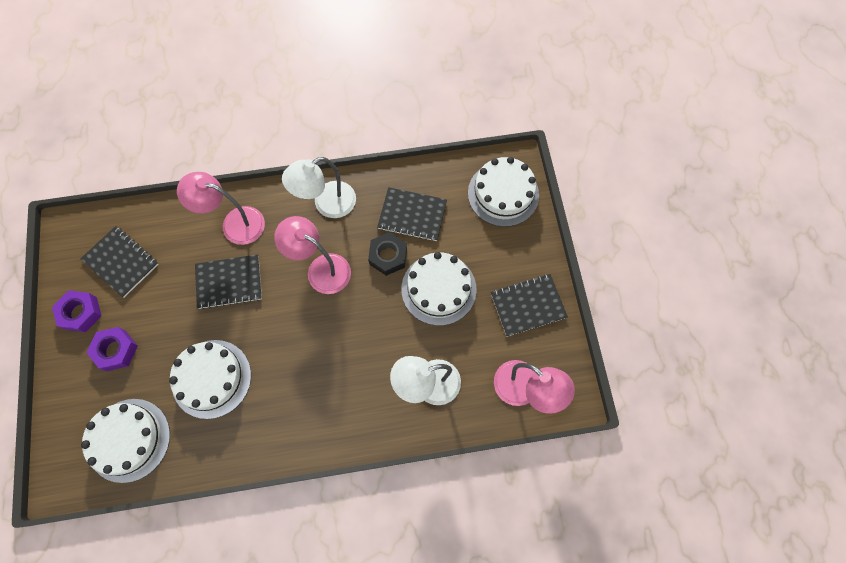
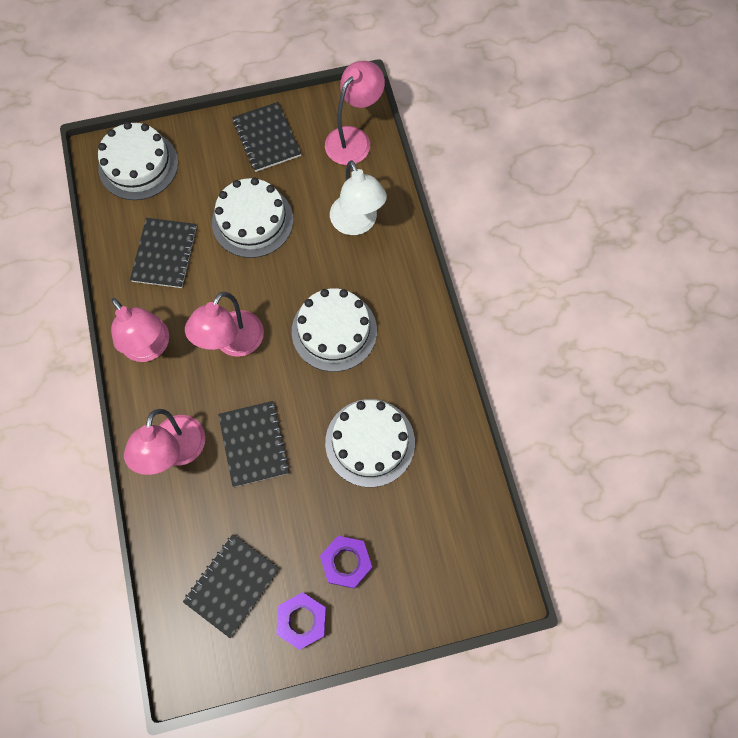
camera: 95 degrees left, 0 degrees up
(129, 440) = (447, 521): white cake -> white cake (334, 331)
(327, 204) = (150, 347): white lamp -> pink lamp
(388, 256) = (216, 274): black nut -> none

